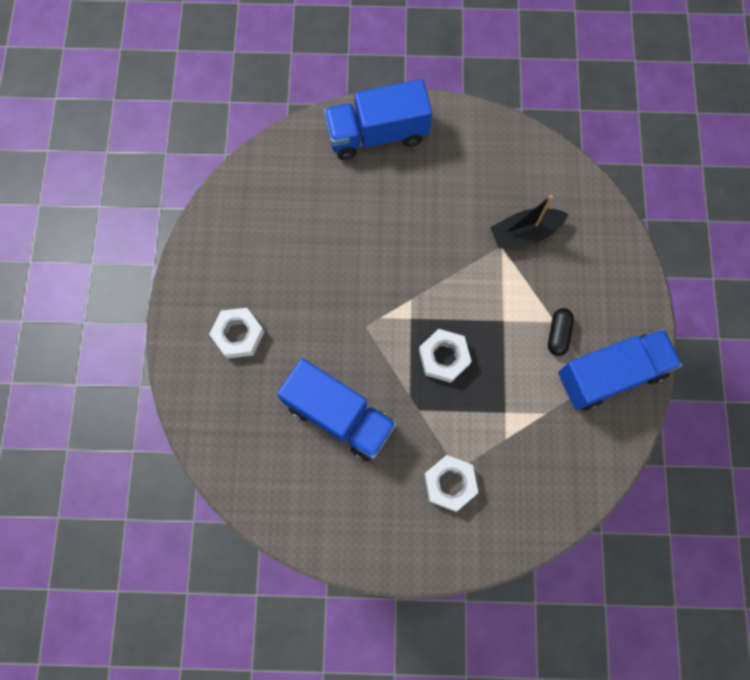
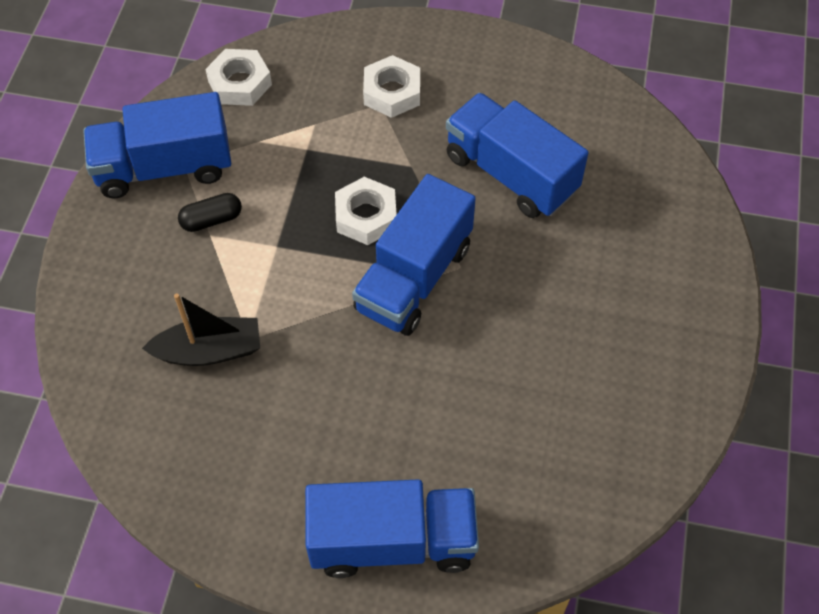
camera: 170 degrees left, 15 degrees down
(238, 335) = (634, 282): white nut -> white nut (240, 83)
(398, 311) = (414, 278): none -> blue truck
(558, 334) = (211, 220): black capsule -> black capsule turned 45 degrees clockwise

